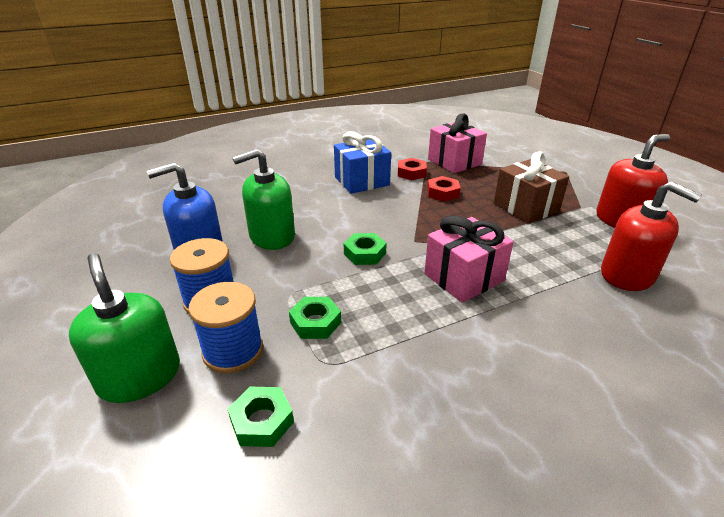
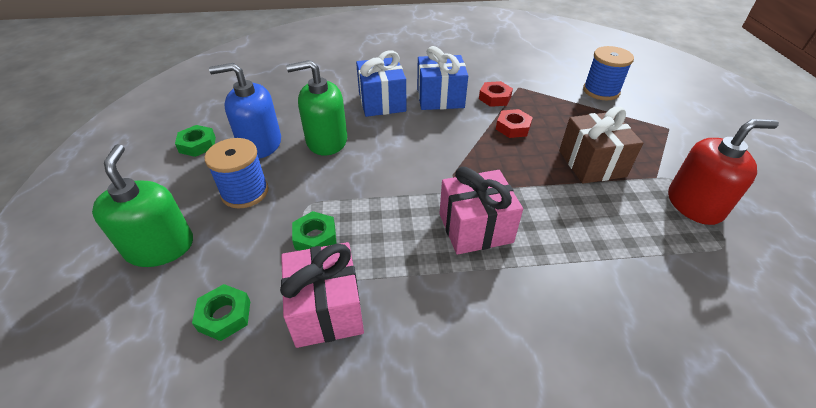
camera: 20 degrees right, 10 degrees up
(233, 350) = (237, 244): blue spool -> blue spool (601, 91)
(307, 194) = (382, 102): none -> blue gift
(364, 253) = (397, 178): green nut -> green nut (197, 145)
(454, 162) = (548, 93): pink gift -> pink gift (327, 309)
(627, 275) = (655, 272): red soap dispenser -> none

